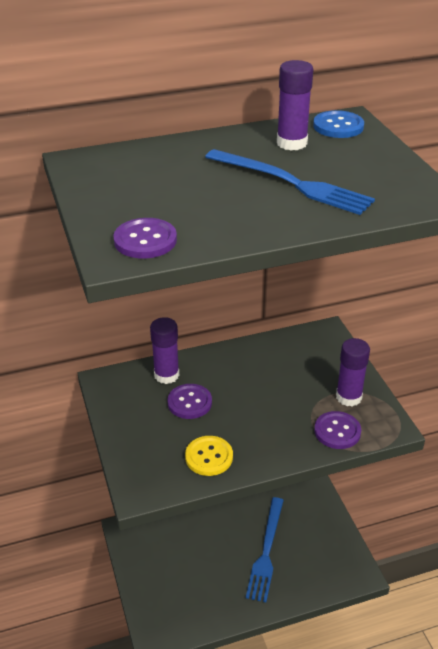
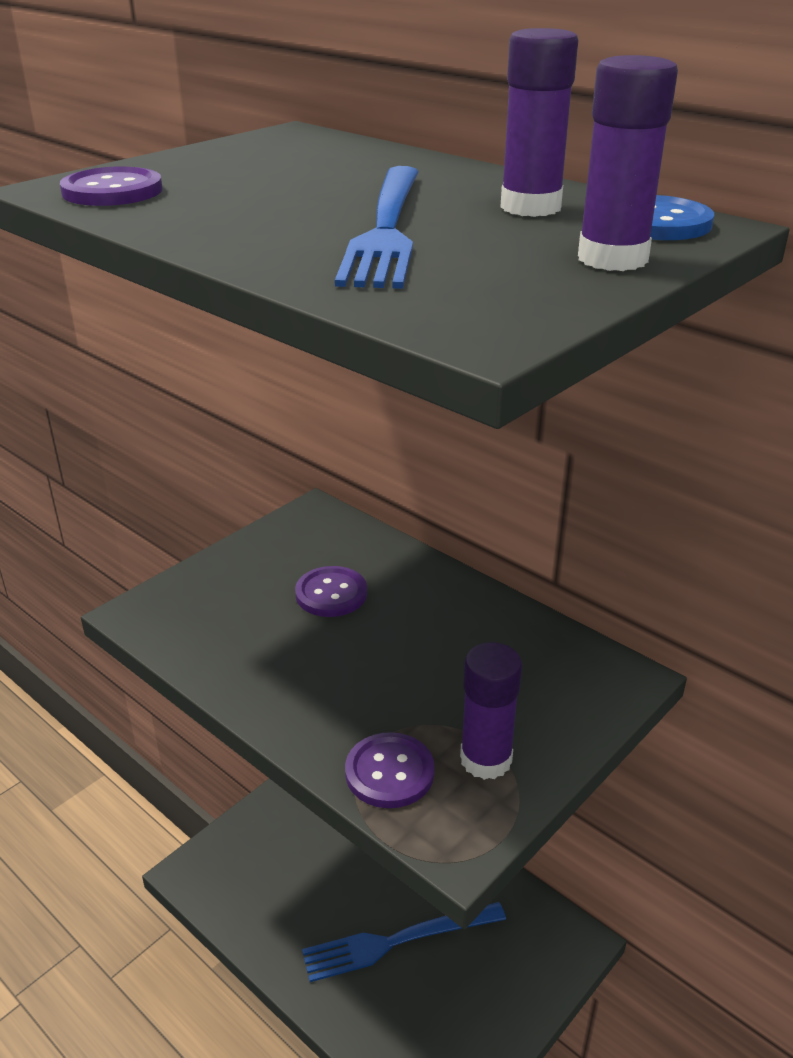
camera: 60 degrees right, 5 degrees down
(166, 375) = (368, 554): purple glue stick -> purple glue stick (612, 259)
(209, 457) = (236, 650): yellow button -> none

